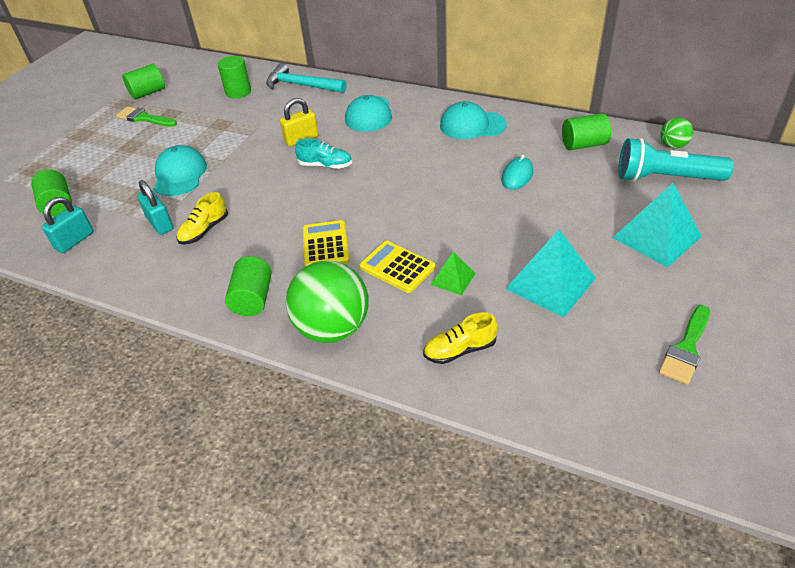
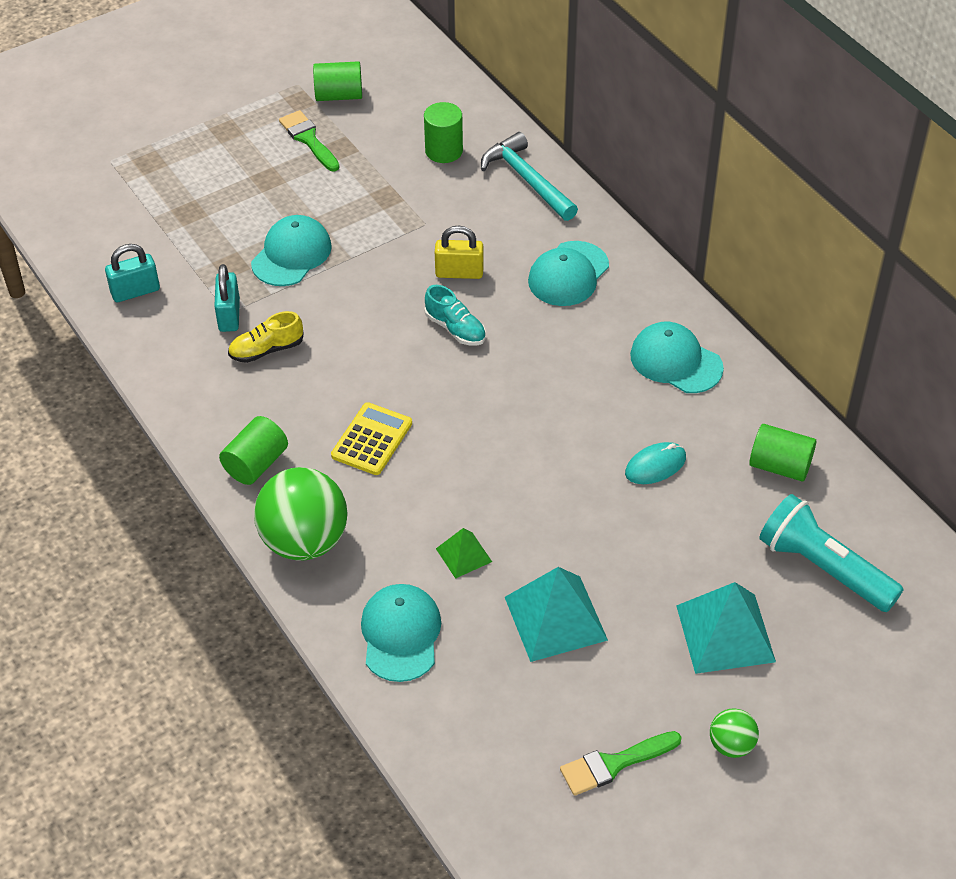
camera: 30 degrees right, 5 degrees up
(58, 205) = (145, 230): green cylinder -> none
(397, 267) = (420, 509): yellow calculator -> none
(460, 350) = (400, 634): yellow shoe -> turquoise cap
(673, 146) = (887, 529): green ball -> green ball (731, 745)

